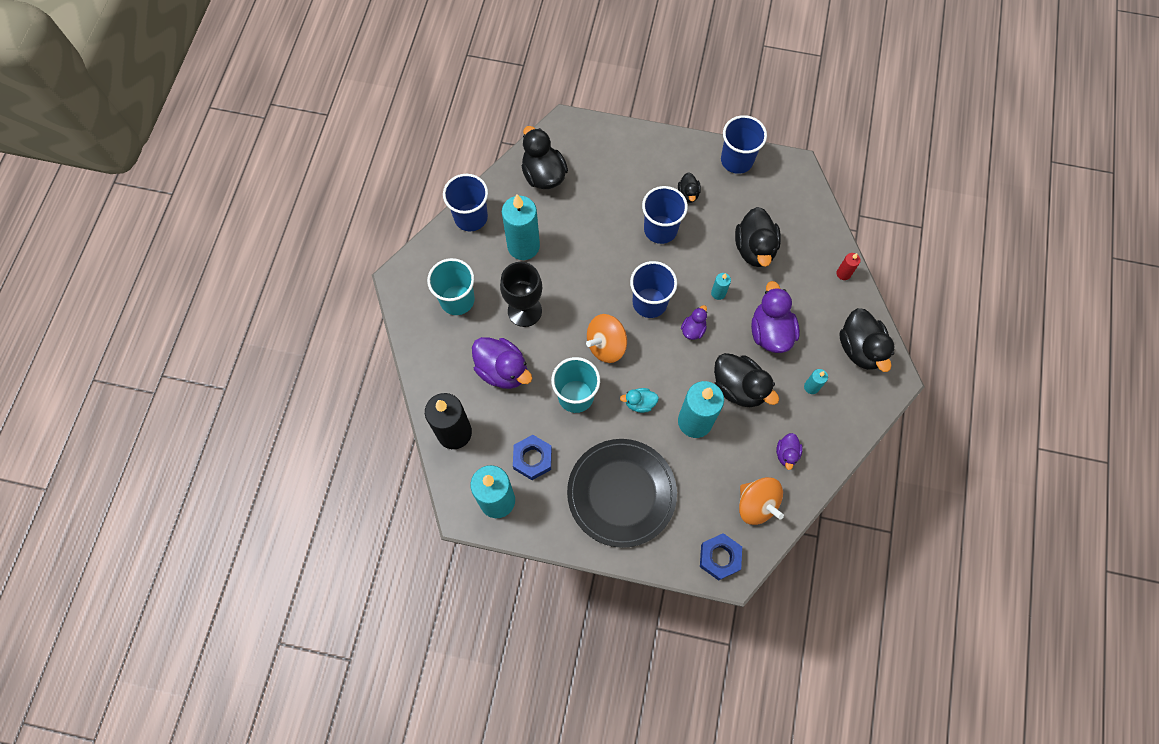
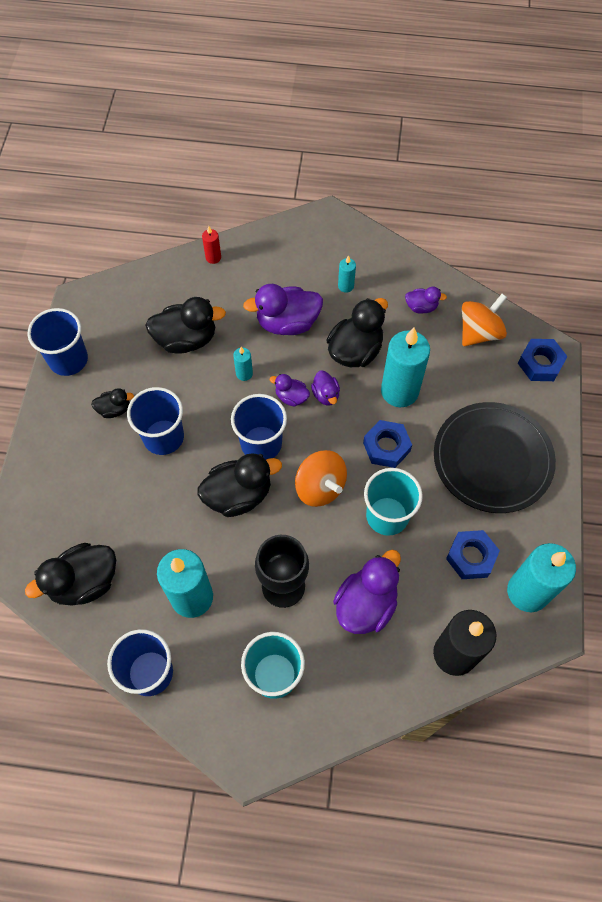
camera: 95 degrees left, 5 degrees down
(639, 403) = (386, 447): turquoise duck -> blue nut
(694, 358) = (326, 395): none -> purple duck
(860, 349) = (298, 244): black duck -> black duck (238, 495)

